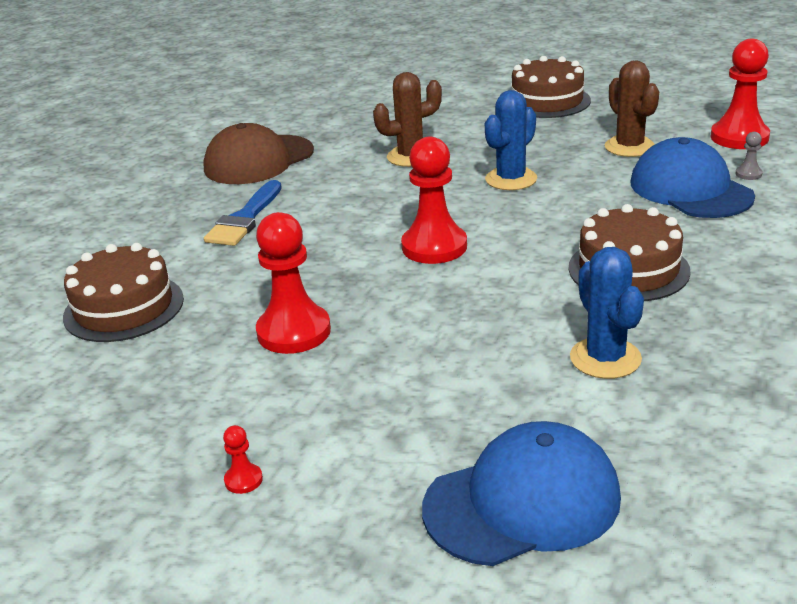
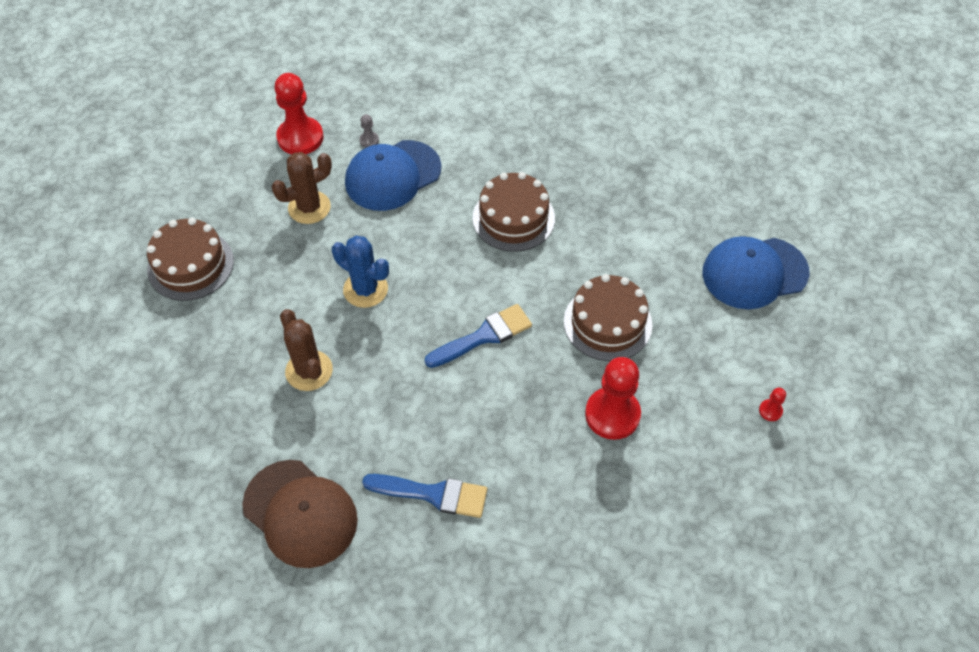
camera: 100 degrees left, 25 degrees up
(124, 307) = (592, 554): brown cake -> brown cake (607, 323)
(434, 247) = (484, 336): red pawn -> blue brush
(522, 502) = (754, 273): blue cap -> blue cap turned 75 degrees counterclockwise
(605, 358) = (620, 234): blue cactus -> none

